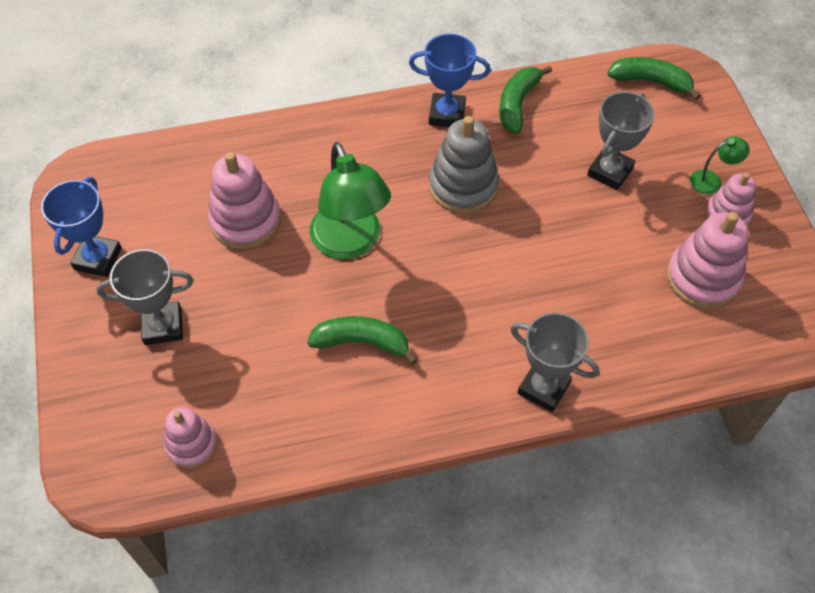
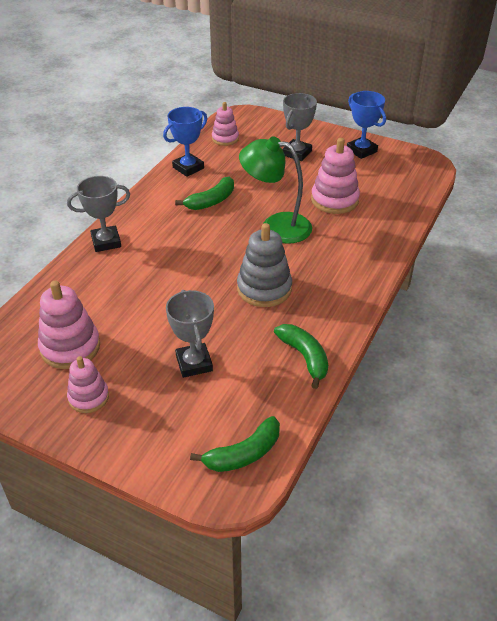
camera: 130 degrees right, 15 degrees down
(447, 114) = (332, 316): blue trophy -> blue trophy (188, 168)
(712, 181) = (121, 412): green lamp -> none

